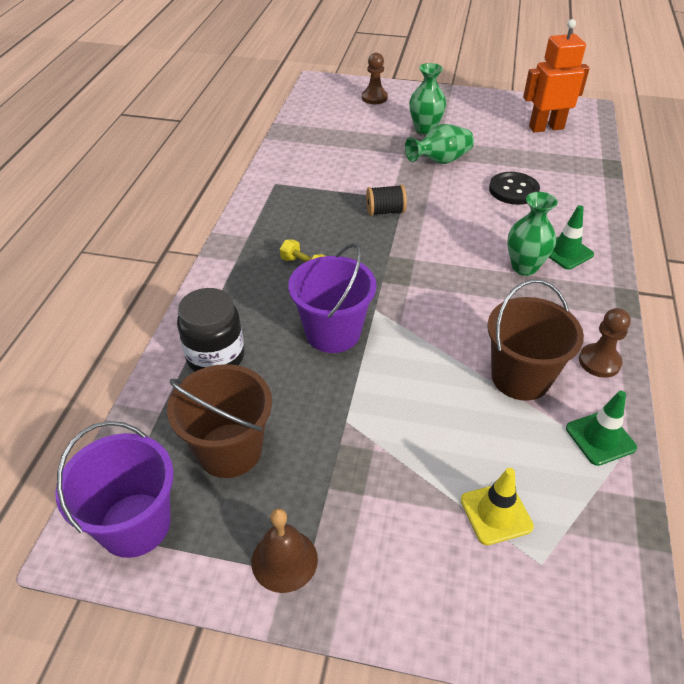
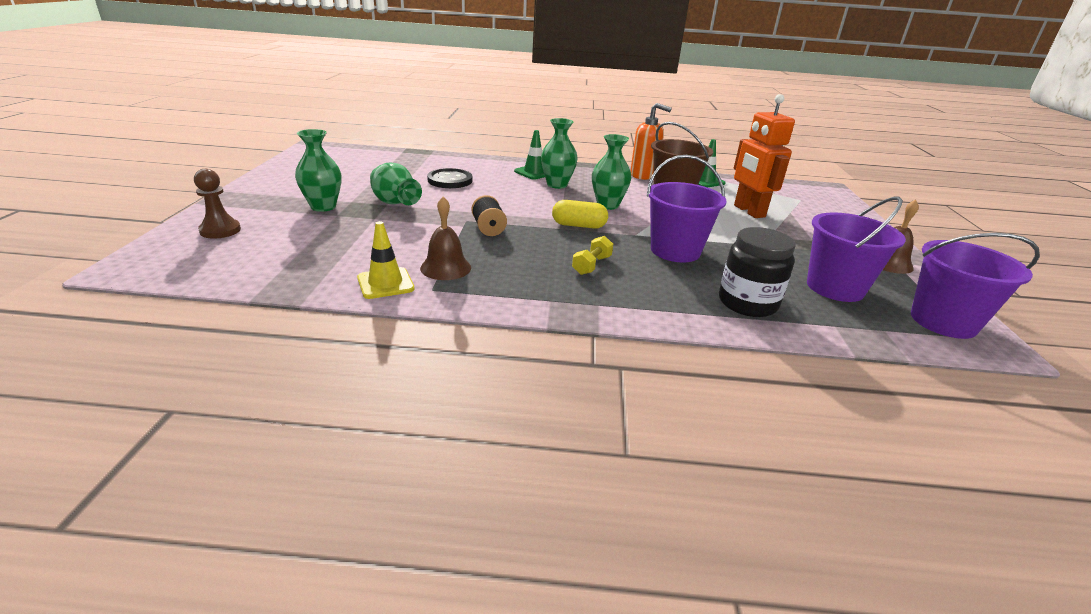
camera: 100 degrees left, 15 degrees down
(229, 450) = (835, 288): brown bucket -> purple bucket
(308, 189) = (445, 268): none -> brown bell
(397, 269) = (578, 225): none -> yellow capsule
(462, 301) = (607, 205): none -> green vase
(496, 513) = (783, 207): yellow traffic cone -> yellow traffic cone (385, 283)
(546, 127) = (343, 162): orange robot -> orange robot (748, 211)
(599, 362) = (643, 175): brown pawn -> orange soap dispenser

